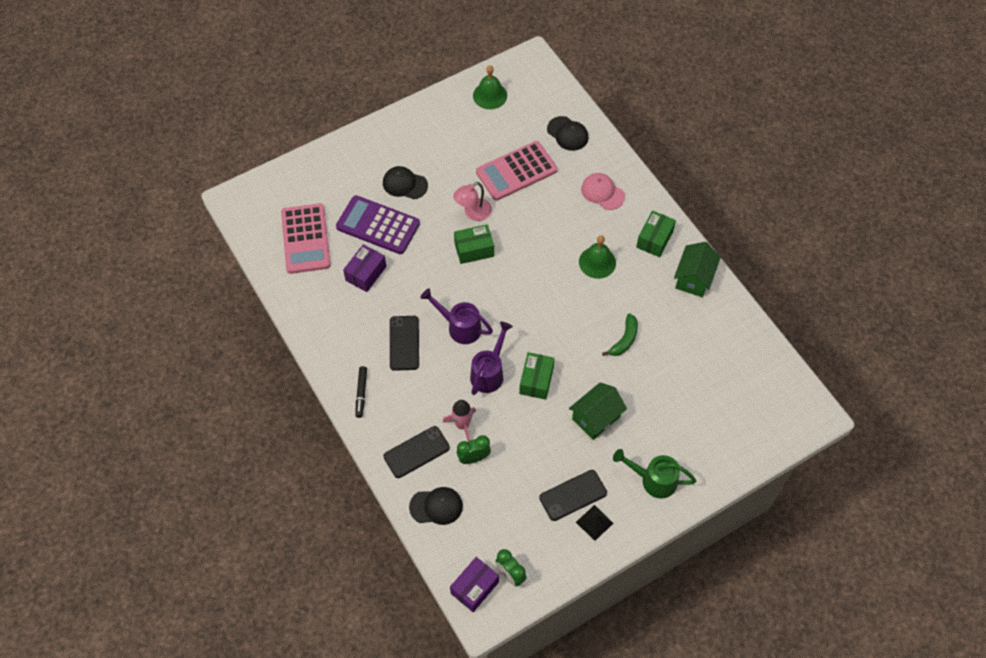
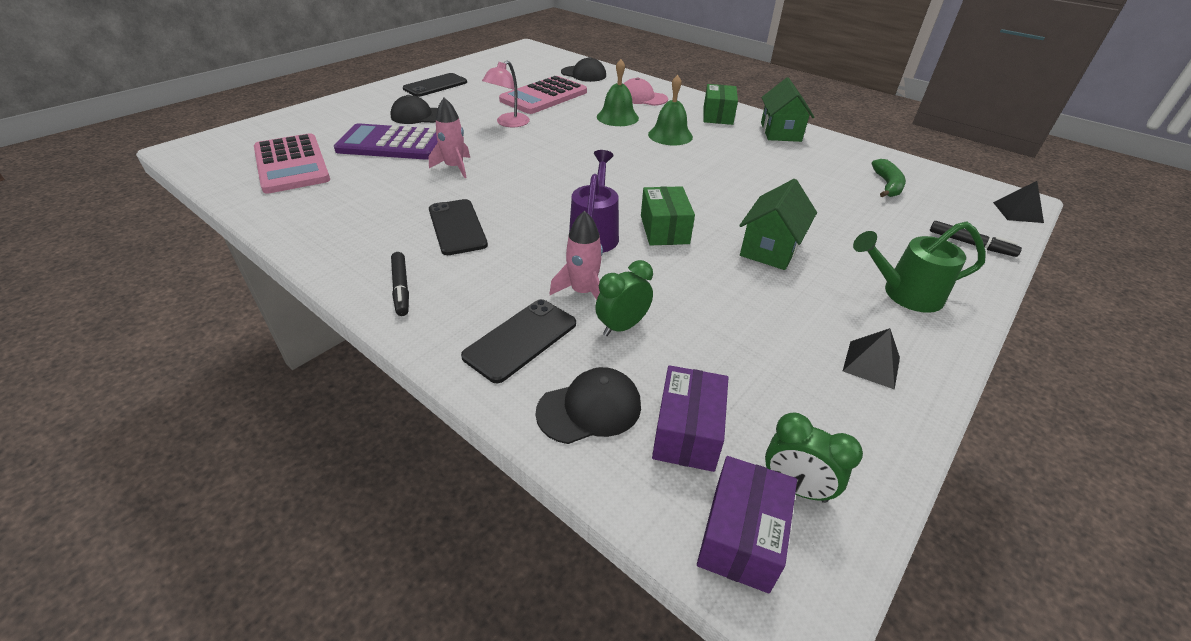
camera: 20 degrees left, 20 degrees down
(366, 273) = (383, 179): purple box -> purple box (687, 432)
(417, 270) = (454, 167): none -> pink rocket
(460, 327) = (532, 202): purple watering can -> none
(474, 249) = (521, 145): green box -> none
(490, 95) = (494, 64): green bell -> green bell (617, 117)
(573, 495) = (809, 337): black phone -> black phone (435, 85)
(624, 340) = (747, 180): green banana -> green banana (887, 185)
(736, 450) = (970, 244): none -> black marker
(803, 428) = (1017, 212): none -> black pyramid

